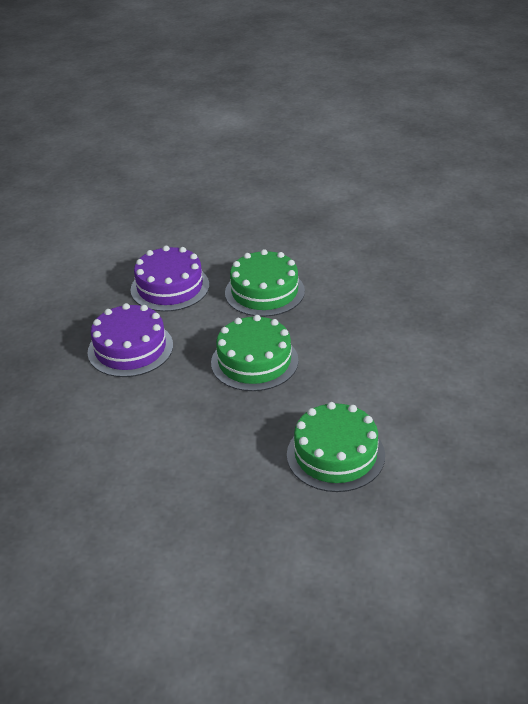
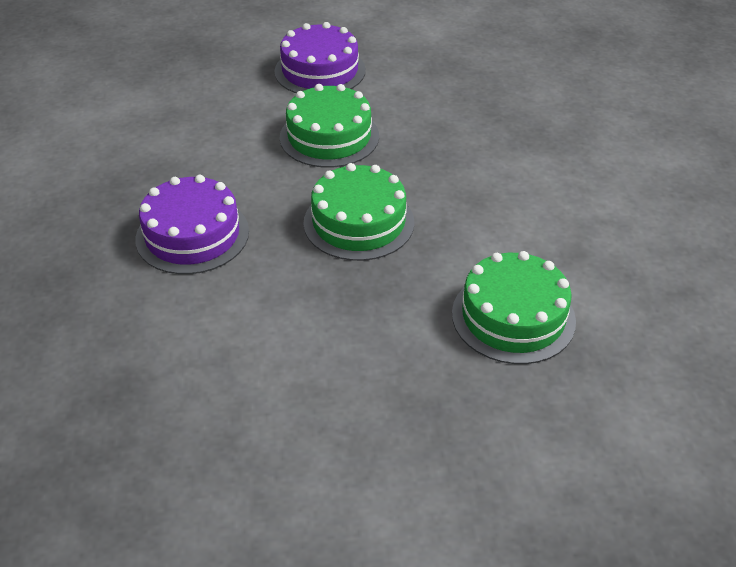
camera: 20 degrees left, 5 degrees up
(170, 287) = (208, 150): purple cake -> purple cake (320, 71)

